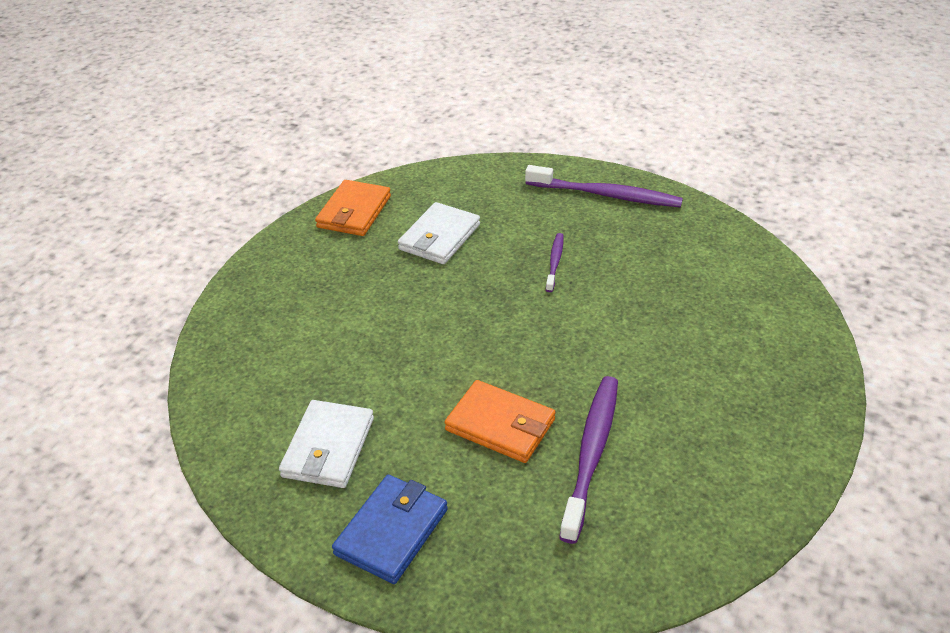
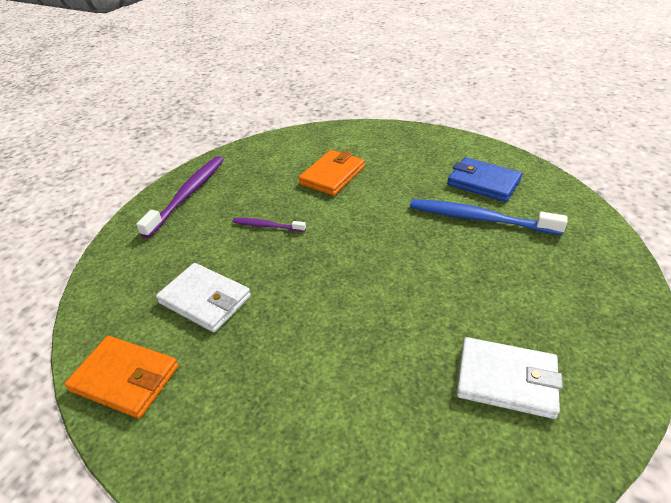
camera: 85 degrees left, 0 degrees up
(392, 531) = (588, 327): blue wallet -> blue wallet (483, 182)
(500, 425) = (459, 262): orange wallet -> orange wallet (332, 175)
(591, 454) = (480, 218): purple toothbrush -> blue toothbrush

